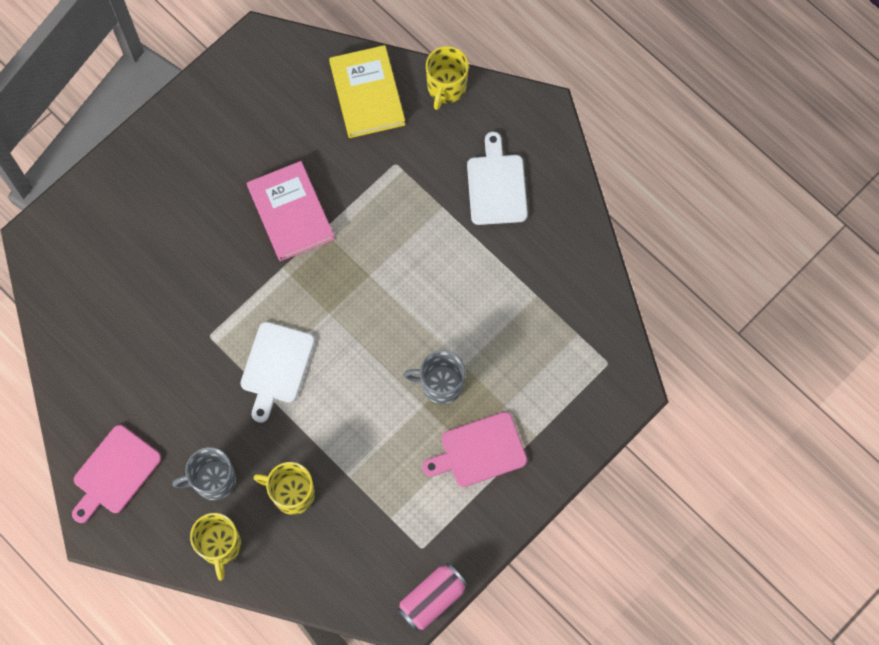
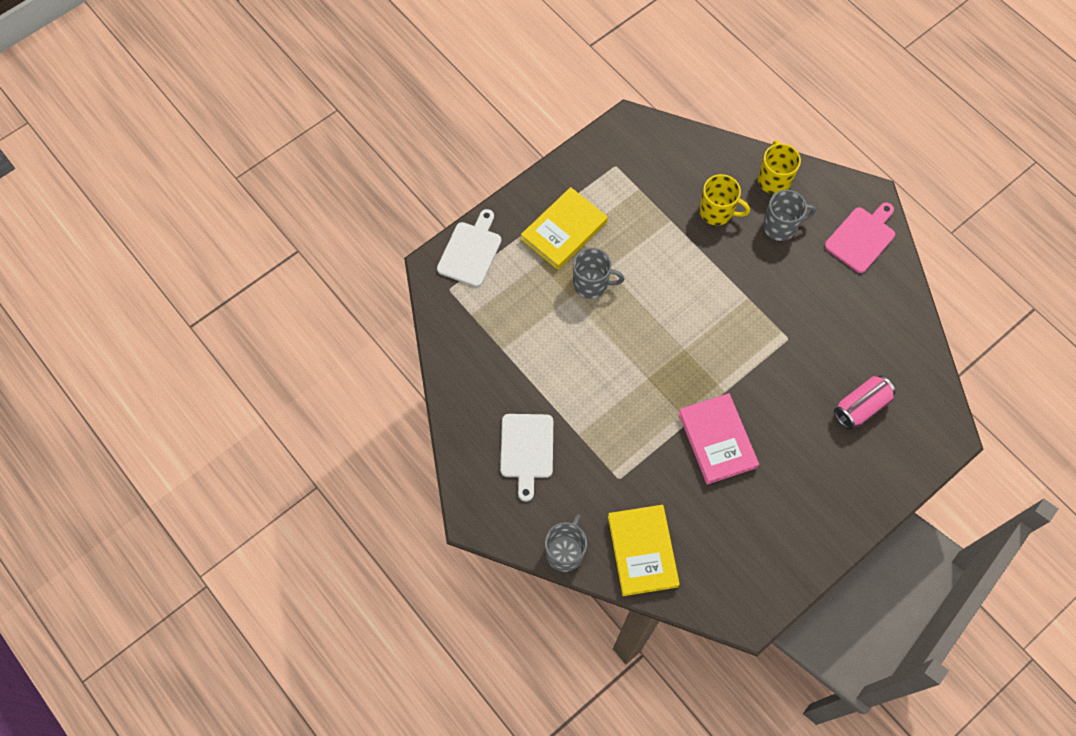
camera: 175 degrees left, 5 degrees down
(276, 367) = (730, 308): white cutting board -> white cutting board (470, 251)
(432, 599) = (610, 131): pink can -> pink can (860, 407)
(446, 87) = (565, 551): yellow mug -> grey mug
(479, 451) = (564, 231): pink cutting board -> yellow book

